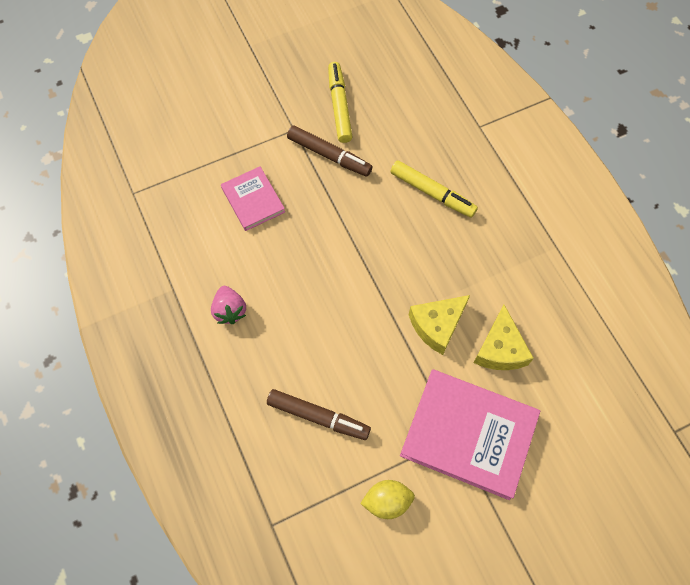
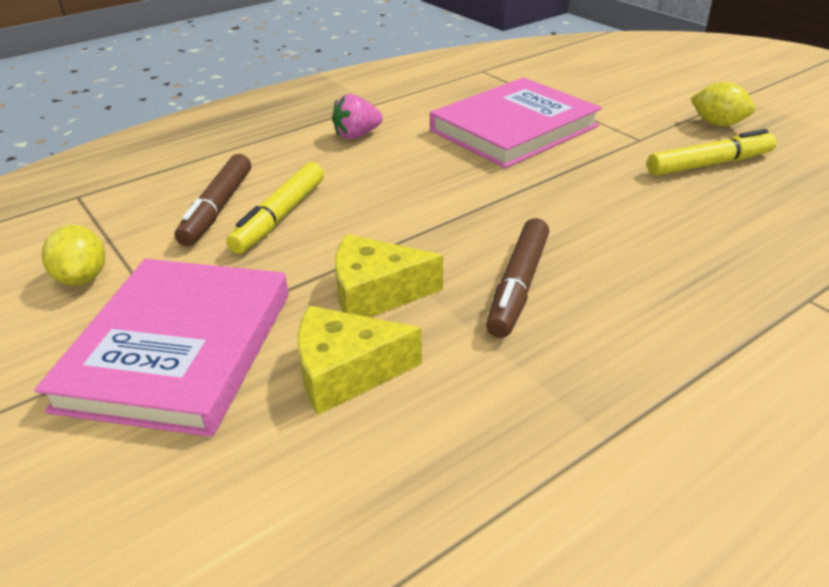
camera: 80 degrees right, 30 degrees down
(253, 200) = (514, 128): pink book -> pink book, size x1.83
(286, 76) = (717, 124): none -> yellow lemon
(329, 155) = (620, 167): brown marker -> brown marker (518, 286)
(432, 193) = (623, 261): yellow marker -> yellow marker (279, 217)
(437, 325) = (375, 293): yellow cheese -> yellow cheese turned 45 degrees counterclockwise

